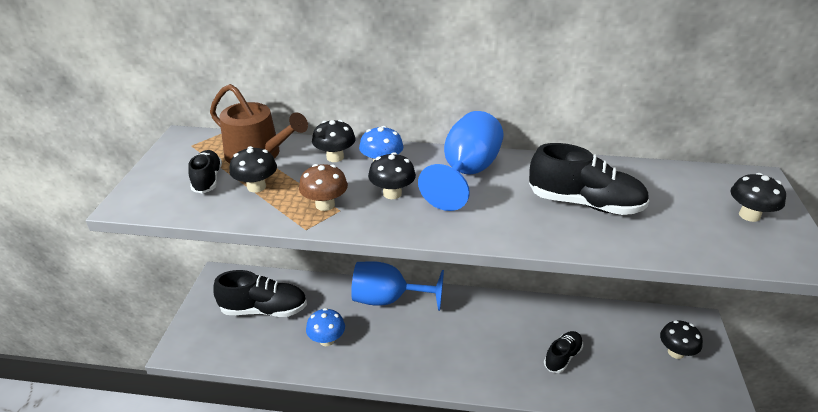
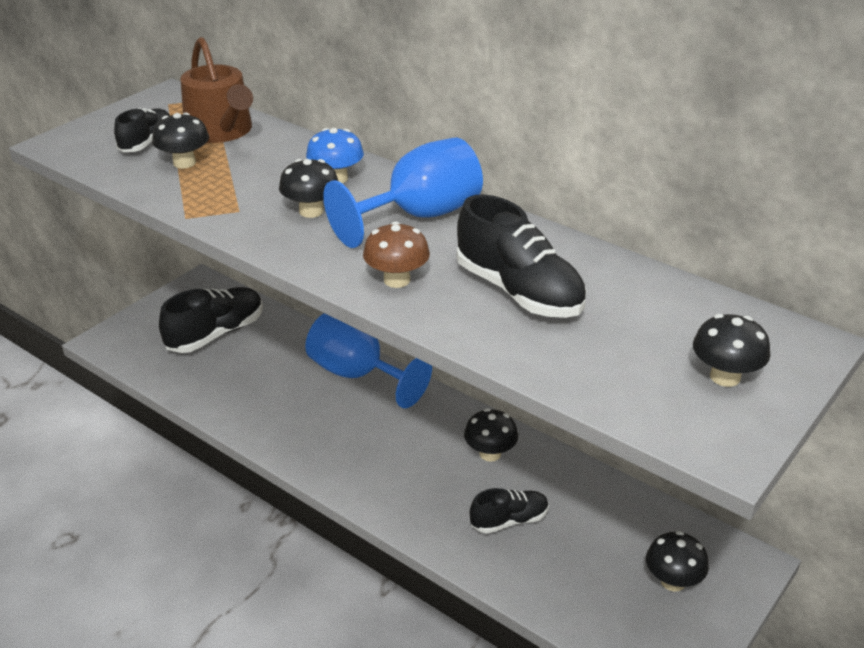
camera: 30 degrees right, 0 degrees up
(264, 309) = (215, 334): black shoe -> black shoe turned 75 degrees counterclockwise
(325, 205) = (230, 200): brown mushroom -> brown mushroom (397, 280)
(327, 340) = (253, 390): blue mushroom -> none
(335, 157) = (295, 156): black mushroom -> black mushroom (490, 453)

